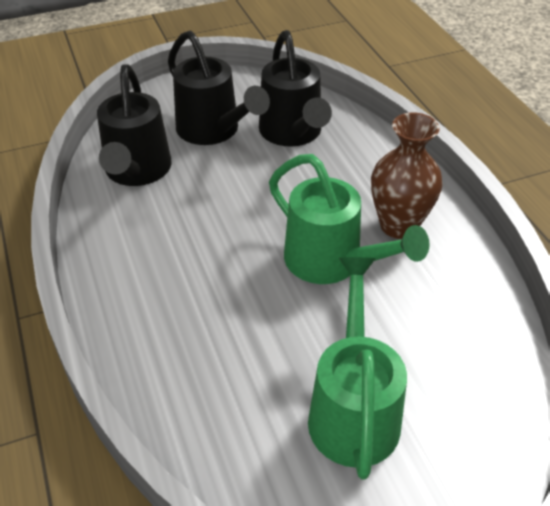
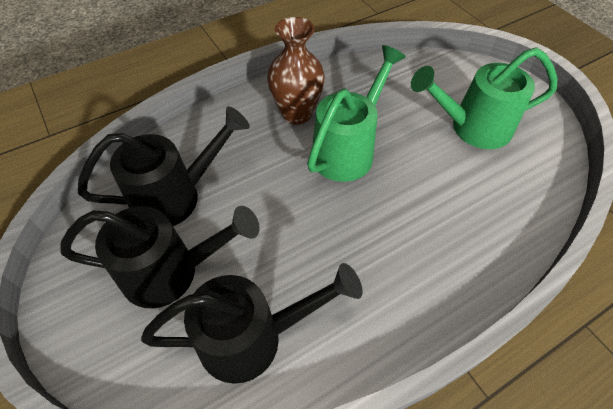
camera: 100 degrees left, 10 degrees up
(213, 131) = (171, 272): black watering can -> black watering can turned 45 degrees clockwise

